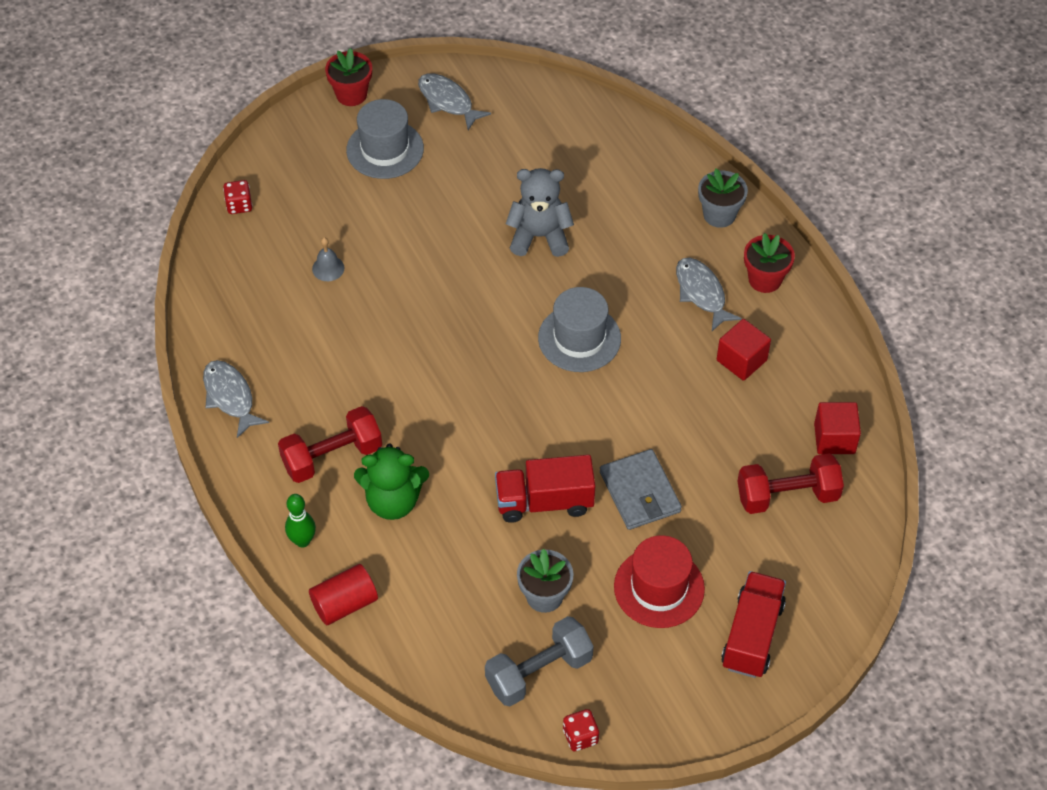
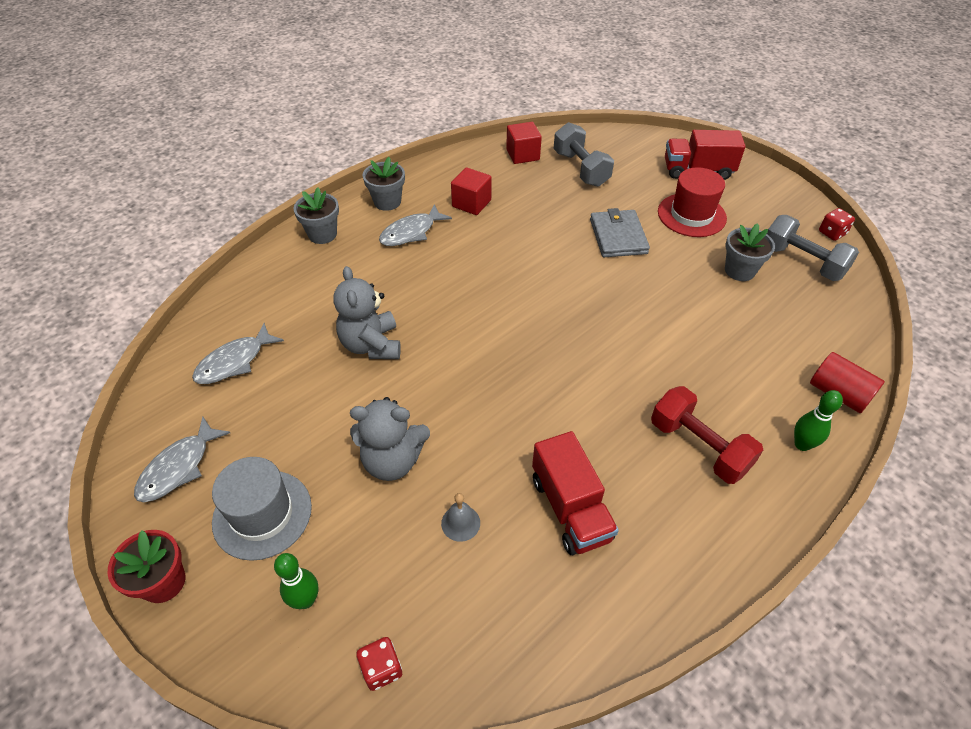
camera: 105 degrees left, 5 degrees down
(230, 397) = (678, 571): grey fish -> grey fish (235, 361)
(305, 170) = (305, 600): none -> green bowling pin
(393, 501) = (717, 385): green teddy bear -> none
(403, 234) = (392, 460): none -> grey teddy bear
(544, 501) = (657, 286): red truck -> red truck (570, 508)
(579, 338) = (484, 295): grey hat -> none
(640, 492) = (618, 236): grey wallet -> grey wallet turned 60 degrees counterclockwise
(765, 279) = (387, 202): red flower pot -> grey flower pot
(787, 496) = (581, 169): red dumbbell -> grey dumbbell

